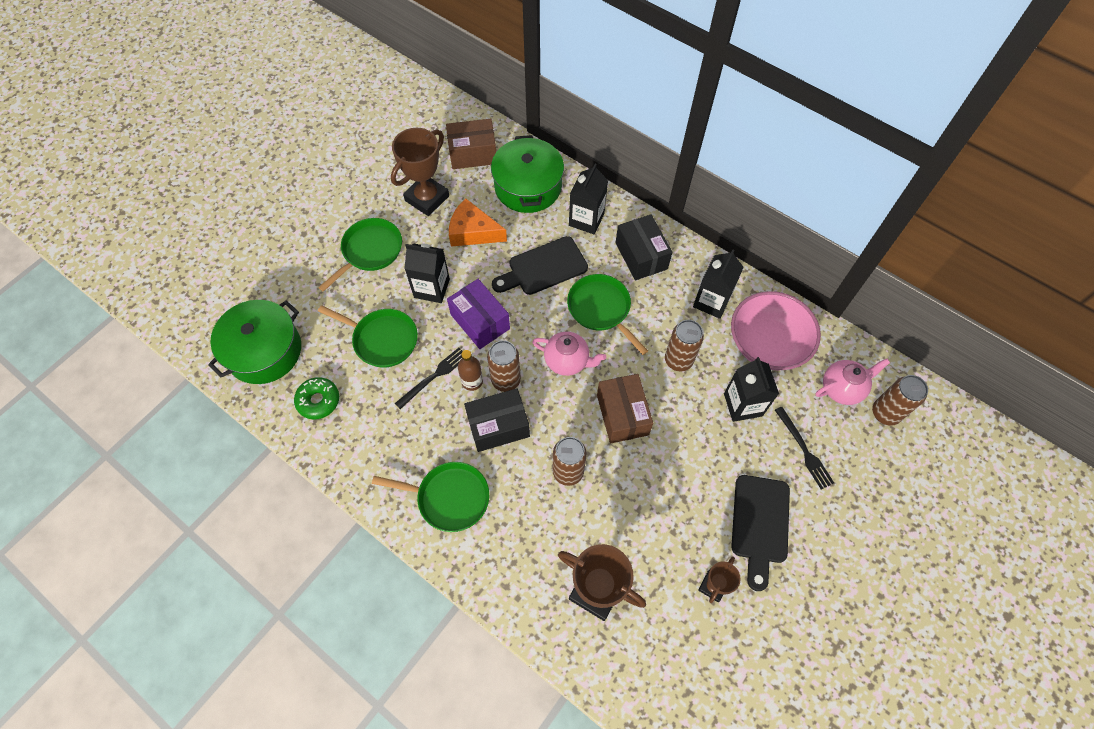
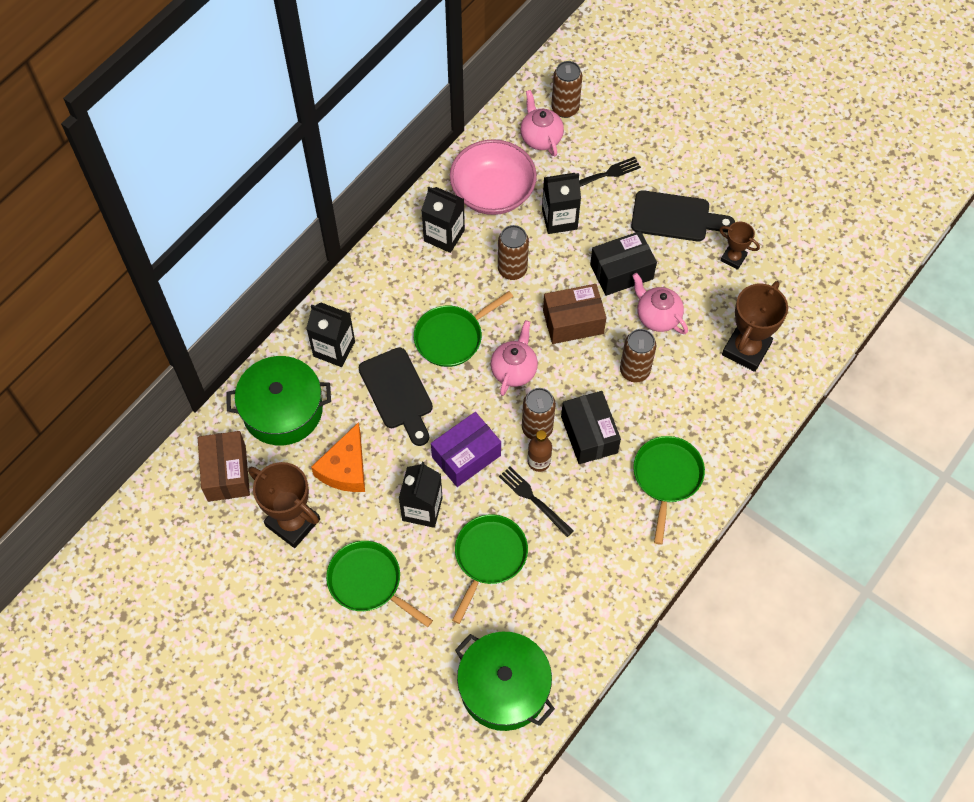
camera: 90 degrees left, 0 degrees up
(318, 401) = (565, 617): green donut -> none
(632, 497) = (657, 316): none -> pink teapot
(641, 256) = (385, 296): black box -> black box (621, 271)

